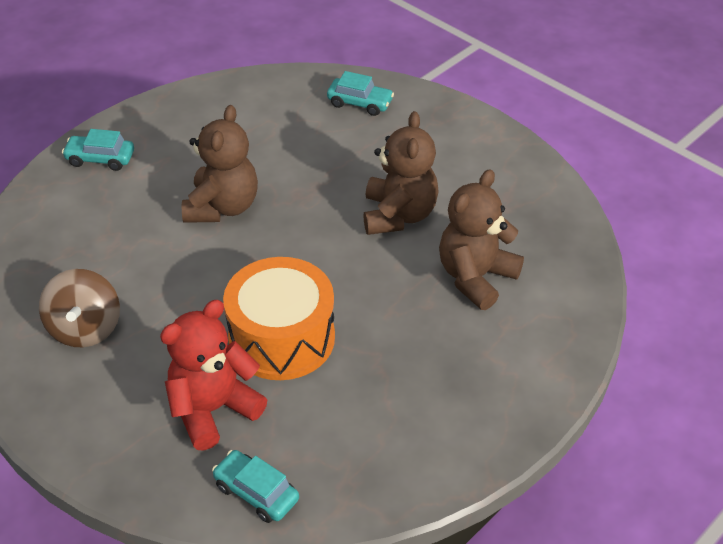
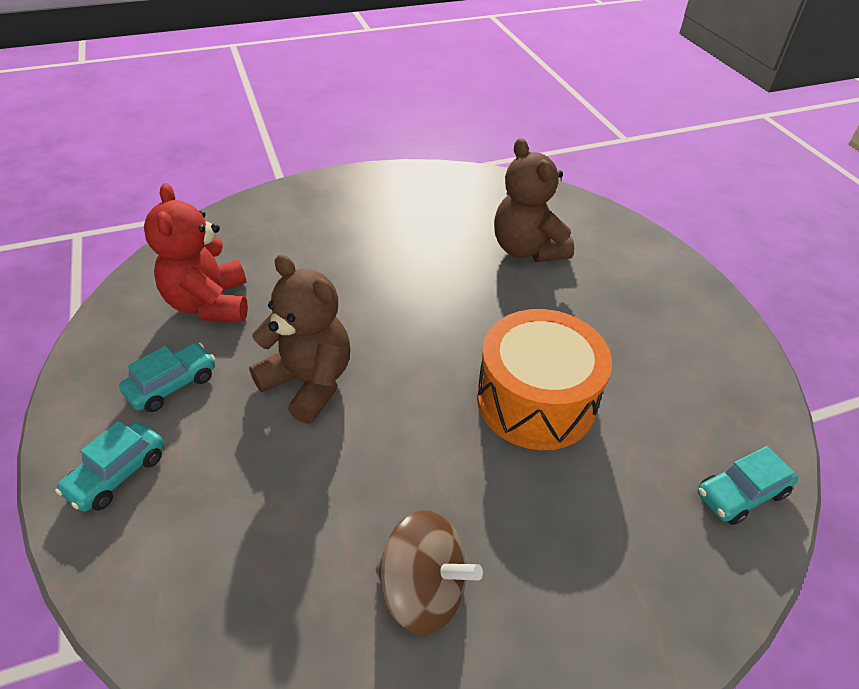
camera: 65 degrees left, 0 degrees up
(213, 409) = (614, 493): red teddy bear -> red teddy bear (210, 304)
(360, 103) = (246, 232): turquoise car -> turquoise car (172, 384)
(398, 215) = (420, 264): brown teddy bear -> none

